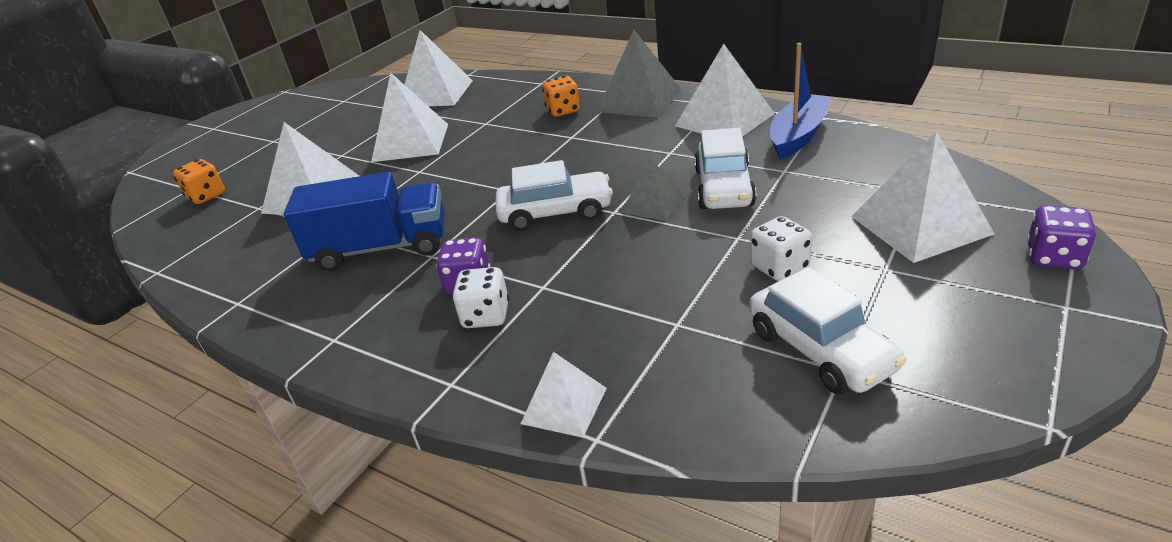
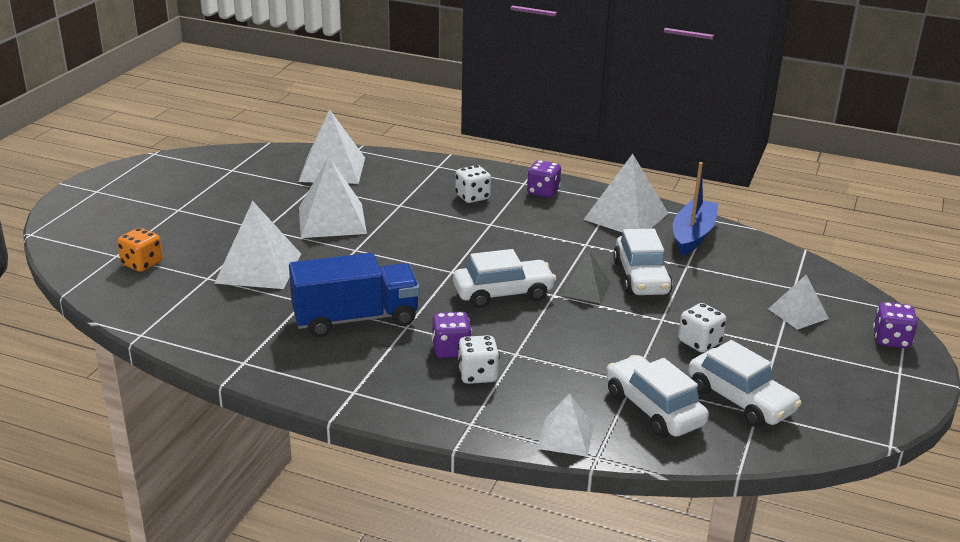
camera: 15 degrees left, 5 degrees down
(563, 110) = (472, 197): orange dice -> white dice
(640, 100) = (543, 192): grey pyramid -> purple dice
(695, 364) = (654, 409): none -> white car
(920, 225) = (798, 313): white pyramid -> white pyramid, size x0.58

